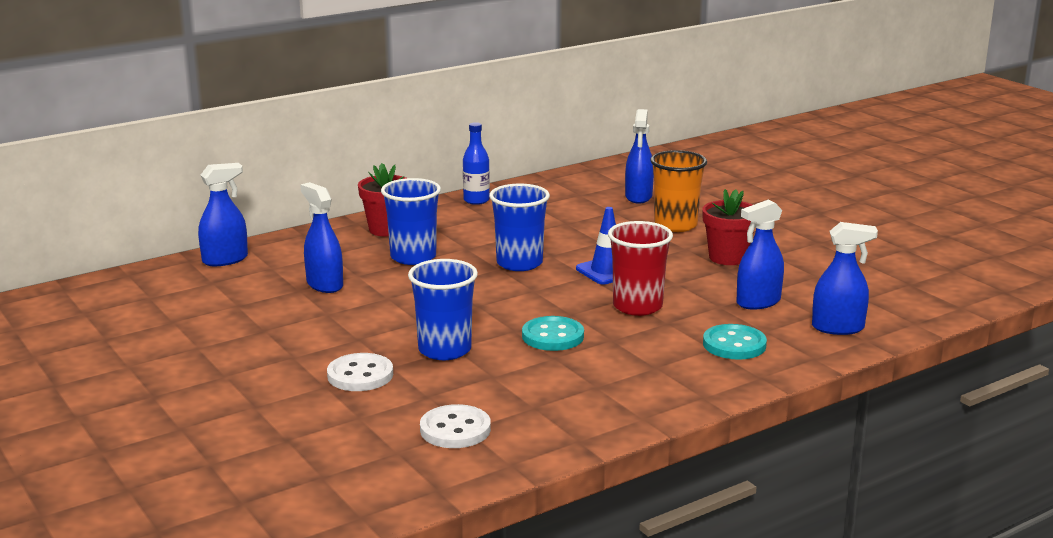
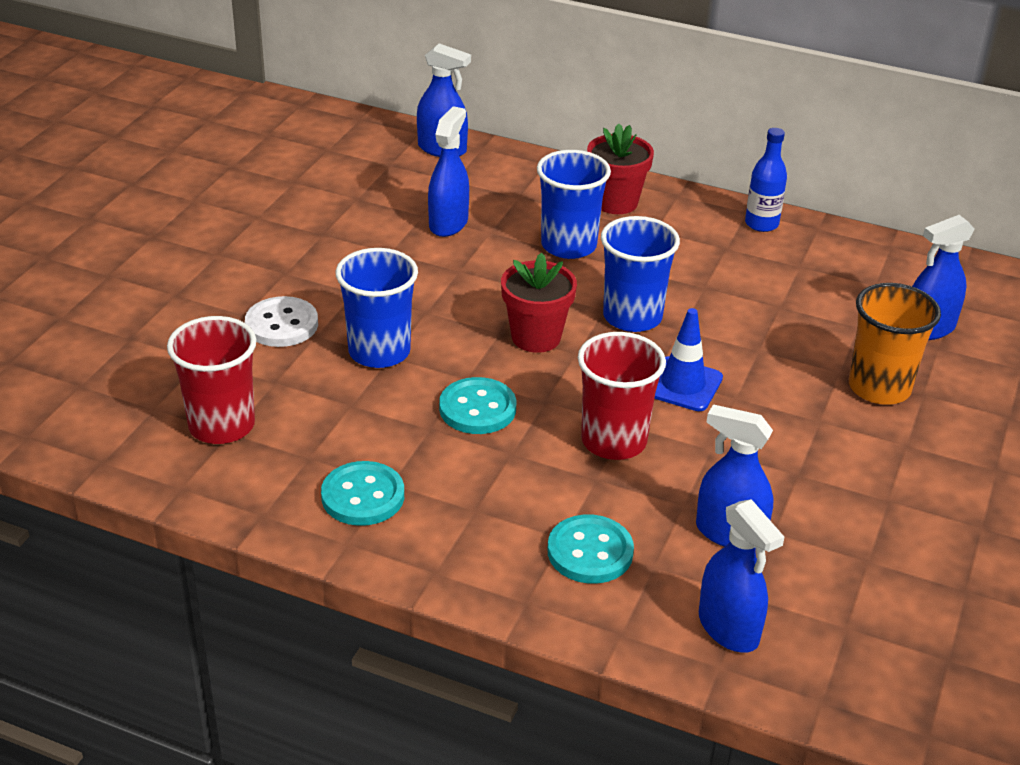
camera: 55 degrees right, 15 degrees up
(455, 429) = (221, 425): white button -> red cup
(600, 399) = (363, 496): none -> turquoise button
(727, 257) = (833, 463): red flower pot -> red flower pot (536, 337)

